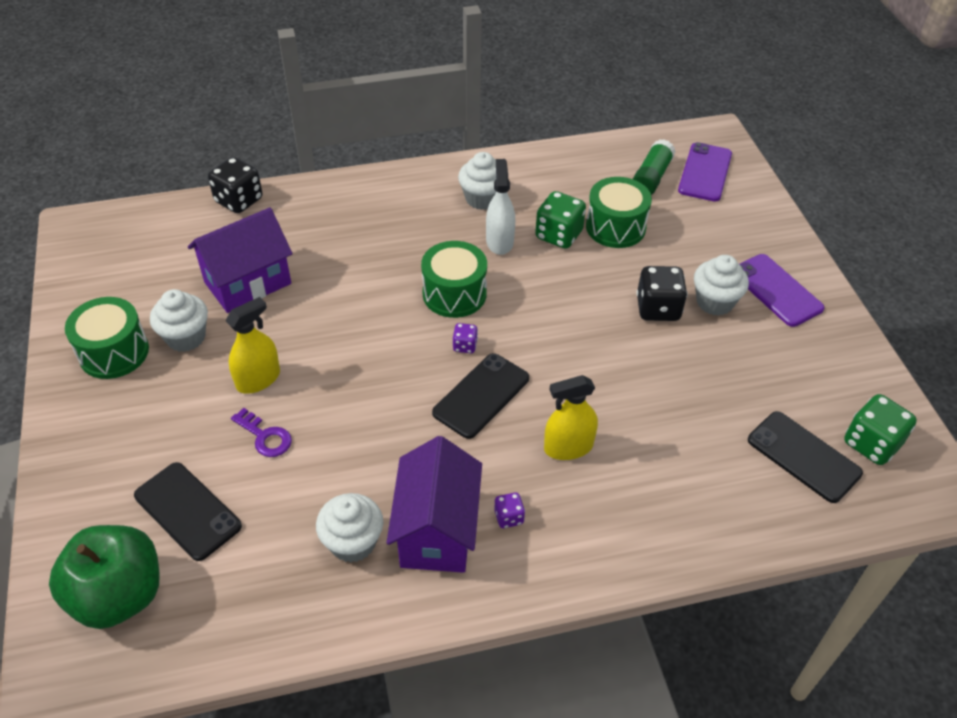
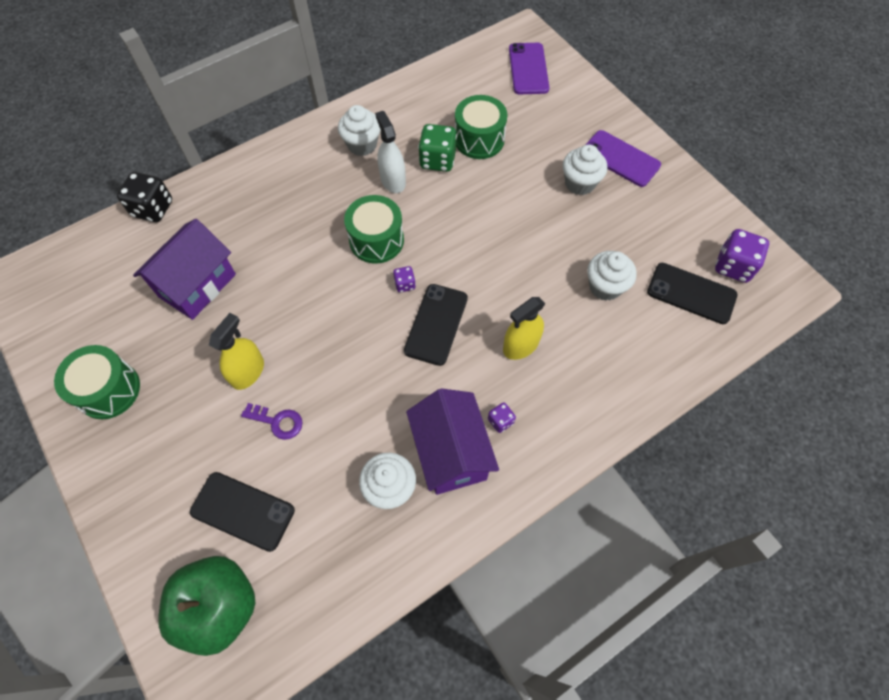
camera: 20 degrees left, 15 degrees up
(186, 337) = (166, 354): white cupcake -> white cupcake (605, 286)
(651, 177) = (489, 85): green glue stick -> none
(658, 308) = (540, 202): black dice -> none
(871, 444) = (733, 266): green dice -> purple dice

